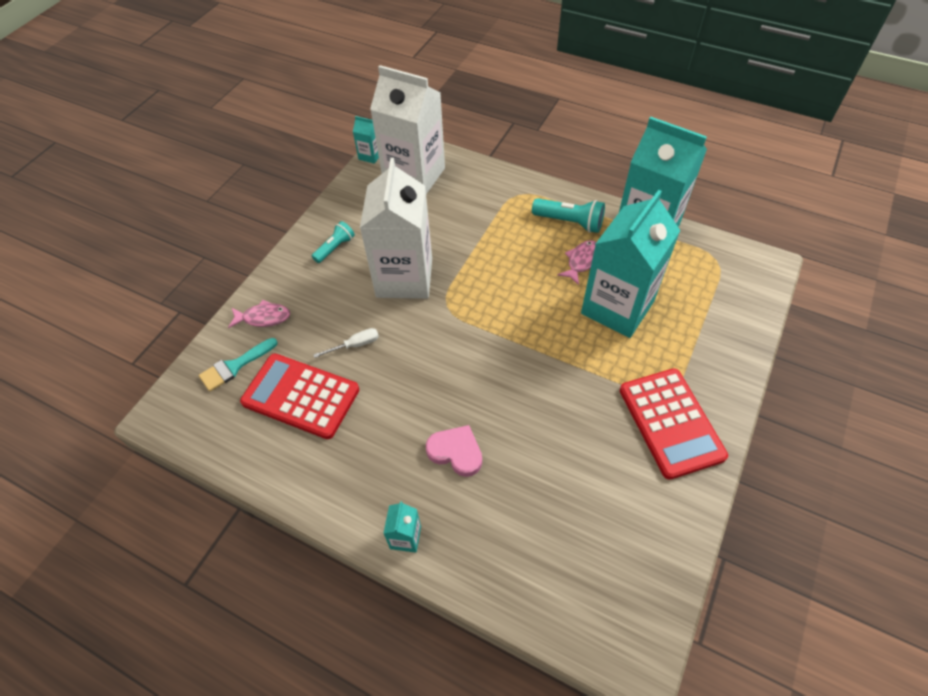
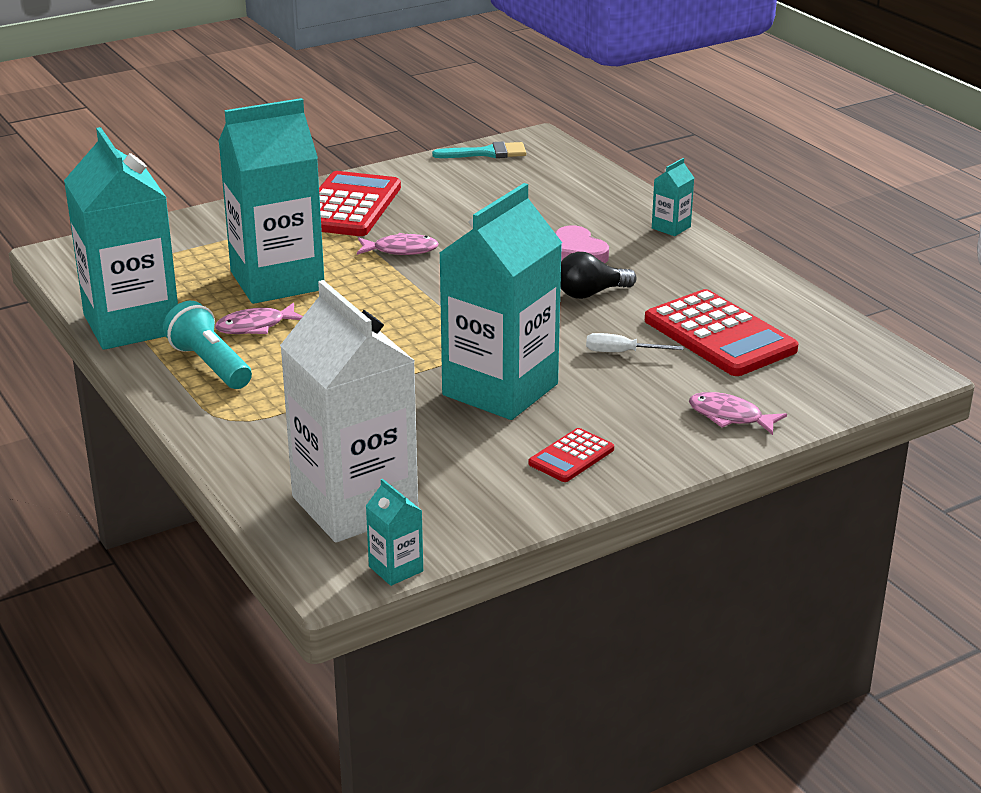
camera: 150 degrees left, 25 degrees down
(234, 366) = (793, 384): turquoise brush -> turquoise brush (487, 153)
(335, 248) = (571, 456): turquoise flashlight -> red calculator
(404, 278) = (500, 389): white carton -> turquoise carton
(412, 400) = (590, 293): none -> black light bulb
(578, 384) = (401, 250): none -> pink fish

